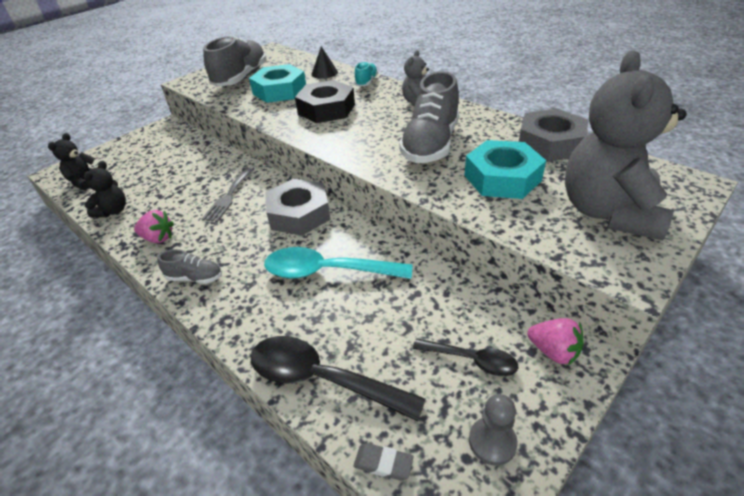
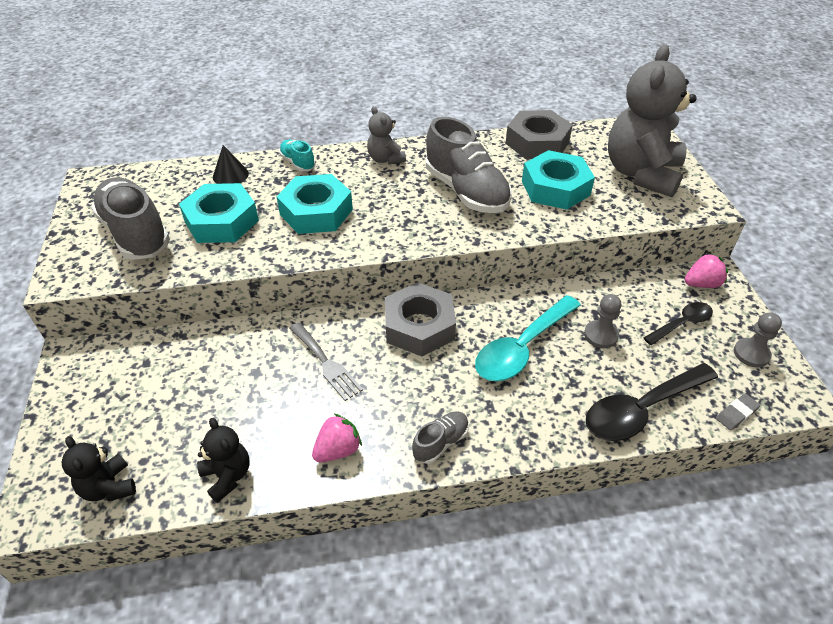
camera: 55 degrees left, 5 degrees up
(326, 109) = (316, 212): black nut -> turquoise nut
(391, 310) = (600, 335): none -> grey pawn
(608, 212) = (641, 174): grey teddy bear -> grey teddy bear turned 60 degrees clockwise

